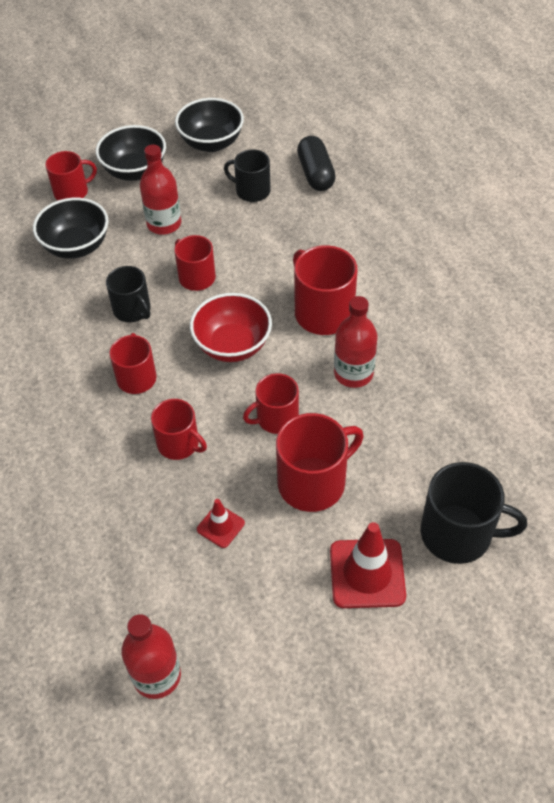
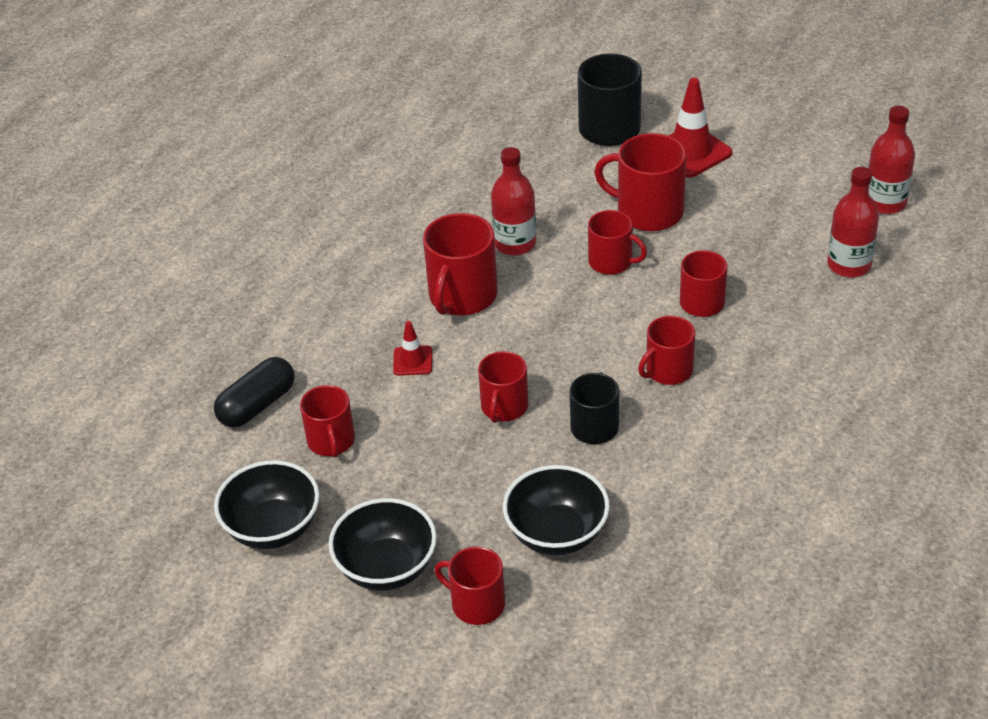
camera: 125 degrees left, 10 degrees down
(164, 224) = (451, 482): red bottle -> red bottle (849, 265)
(220, 526) = (743, 237): red traffic cone -> red traffic cone (412, 361)
(232, 345) = (563, 331): red bowl -> none
(252, 191) = (331, 441): black mug -> red mug

